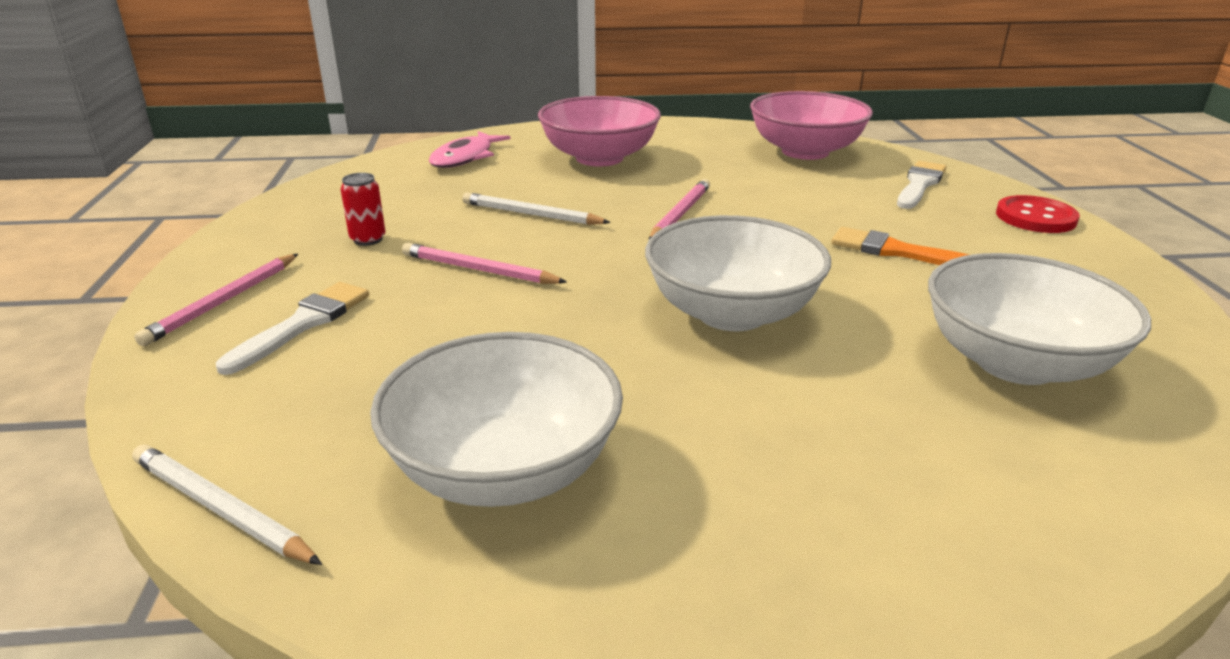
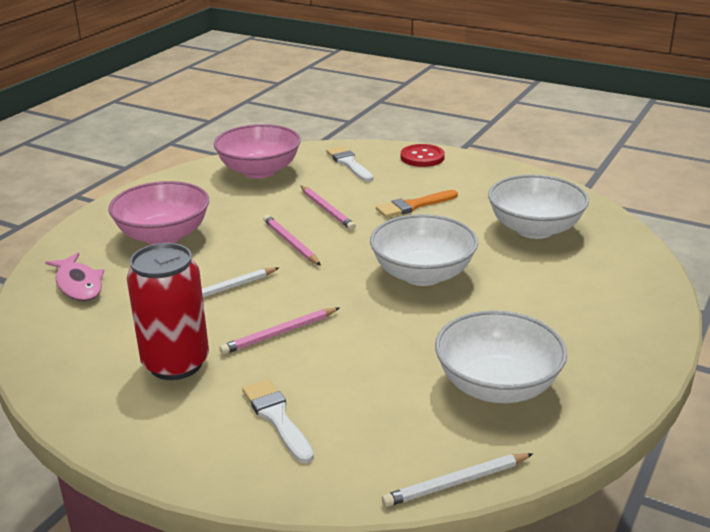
camera: 55 degrees left, 0 degrees up
(224, 301) = (203, 445): pink pencil -> pink pencil (327, 210)
(368, 239) = (176, 363): red can -> red can, size x2.33

